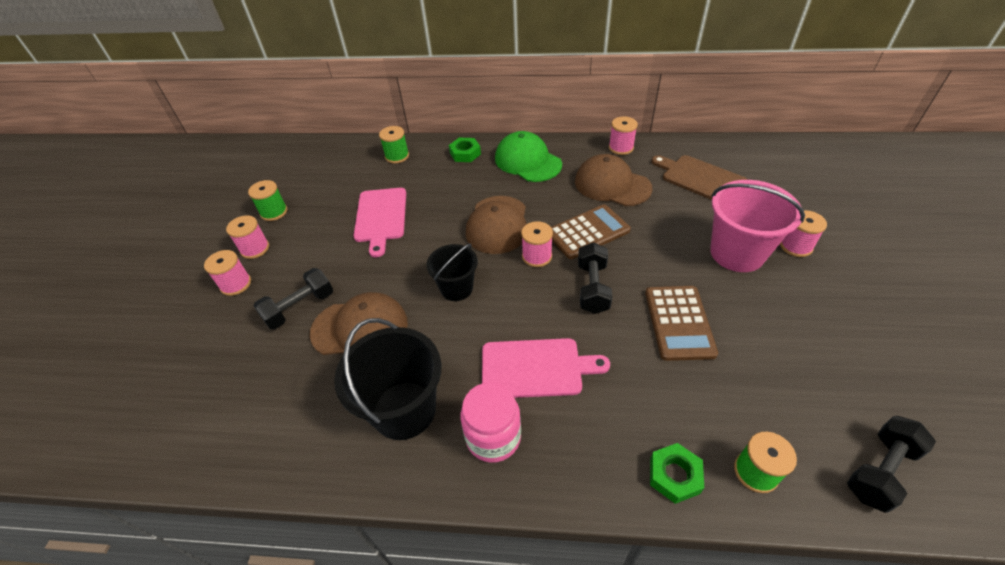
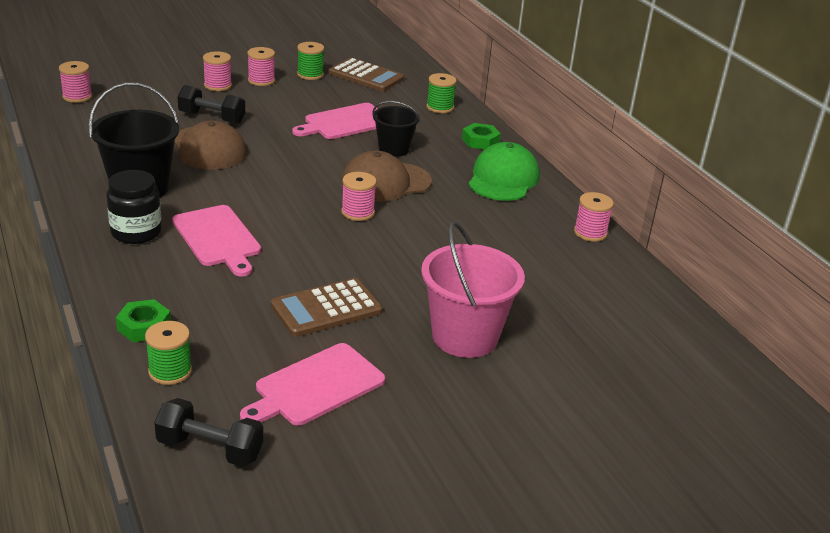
camera: 55 degrees right, 15 degrees down
(456, 288) = (284, 180): black bucket -> black bucket (394, 149)
(493, 437) = (136, 232): pink jar -> black jar
(587, 232) = (418, 235): brown calculator -> brown calculator (366, 76)
(593, 288) = (338, 251): black dumbbell -> none
(612, 185) = (512, 237): brown cap -> none
(700, 178) = (584, 297): brown cutting board -> none
(792, 364) = (315, 386): none -> pink cutting board
(795, 246) = (514, 380): pink spool -> pink spool (77, 97)

